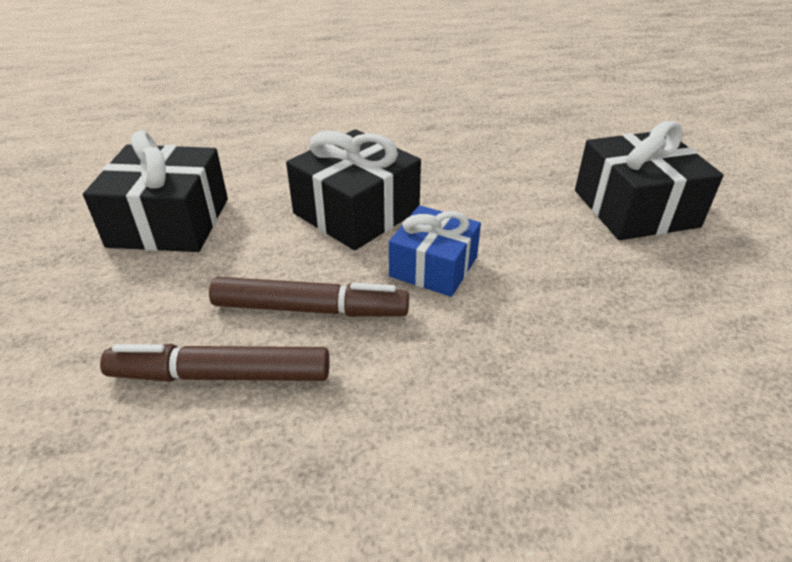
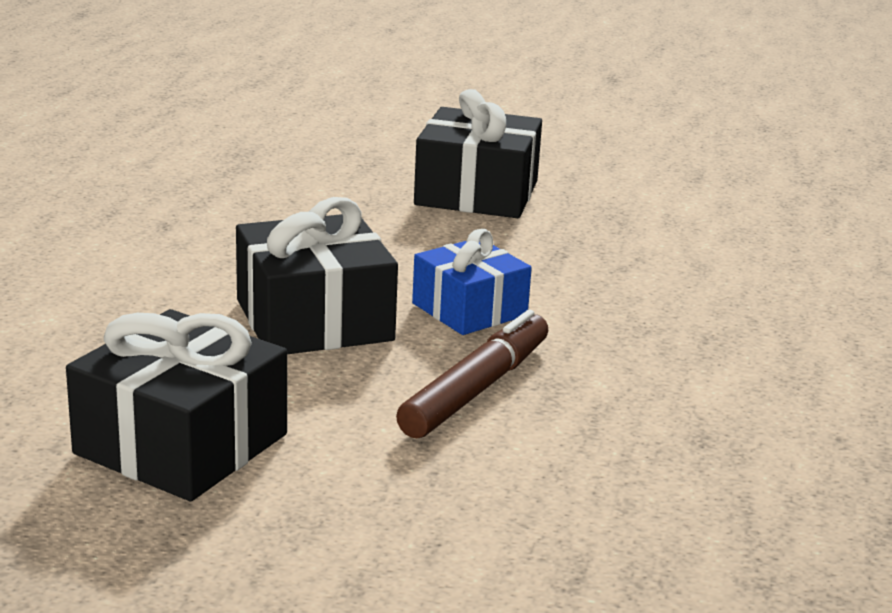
camera: 65 degrees left, 15 degrees down
(221, 375) = (540, 460): brown marker -> none

